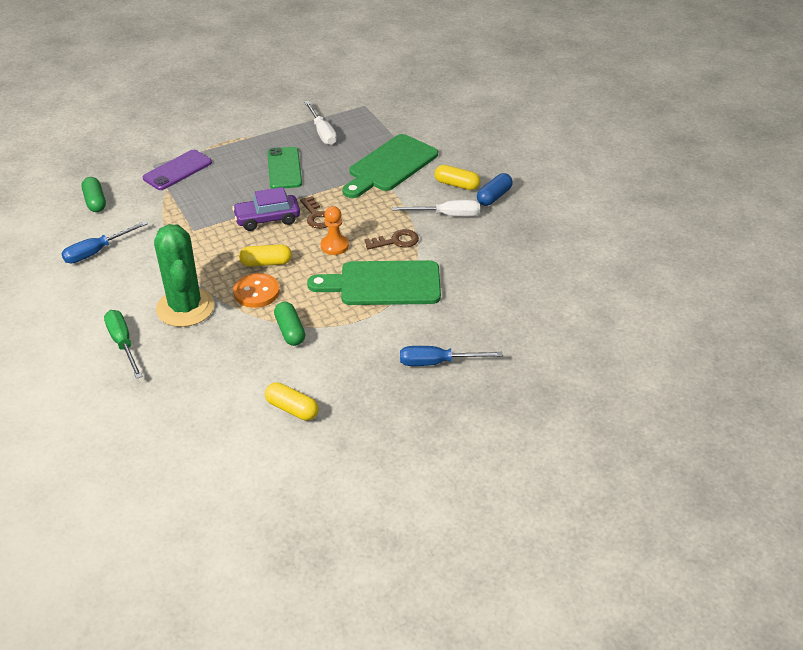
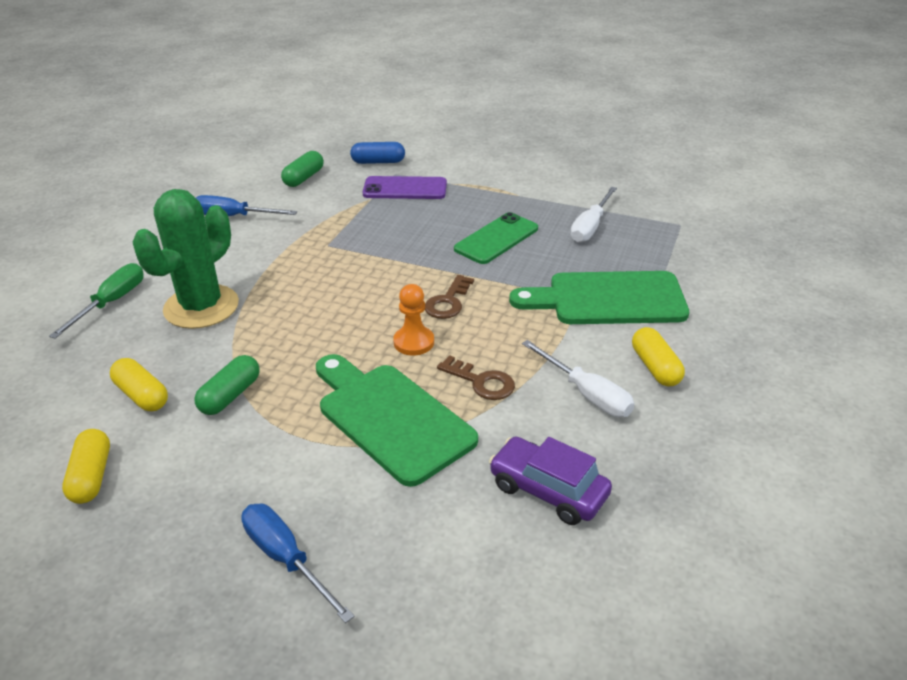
camera: 50 degrees right, 5 degrees down
(256, 292) = (273, 335): orange button -> none
(266, 263) = (328, 314): yellow capsule -> yellow capsule (142, 395)
(267, 219) = (400, 275): purple car -> purple car (548, 490)
(494, 196) = (682, 412): blue capsule -> blue capsule (378, 162)

